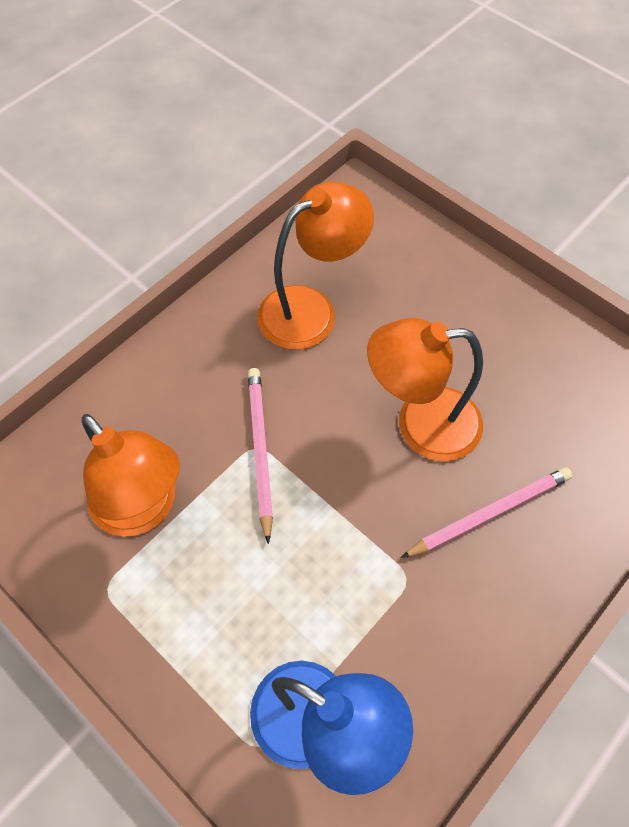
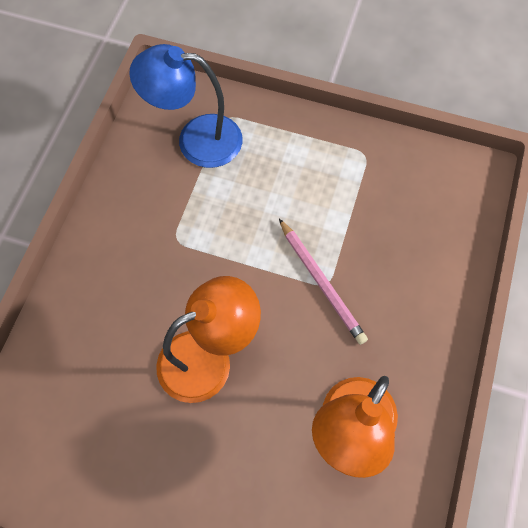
camera: 155 degrees right, 5 degrees up
(143, 509) = (375, 208): orange lamp -> none
(489, 513) = (132, 309): pink pencil -> none

